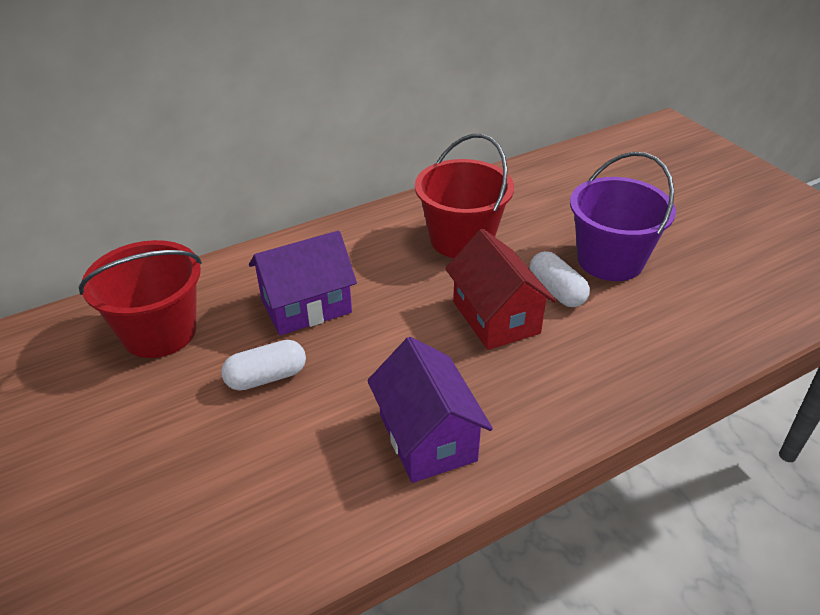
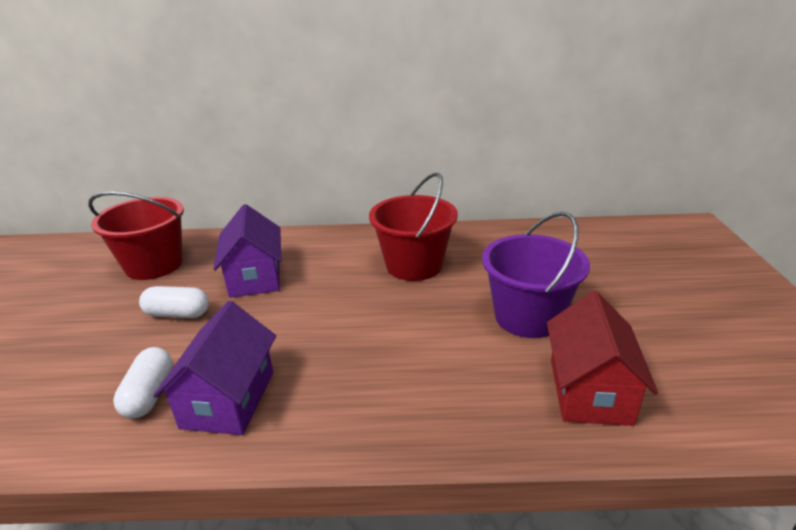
camera: 30 degrees right, 10 degrees down
(306, 306) = (255, 277): purple house -> purple house turned 75 degrees clockwise
(496, 317) = (379, 329): red house -> red house (589, 391)
(556, 291) = (452, 326): white capsule -> white capsule (149, 394)

